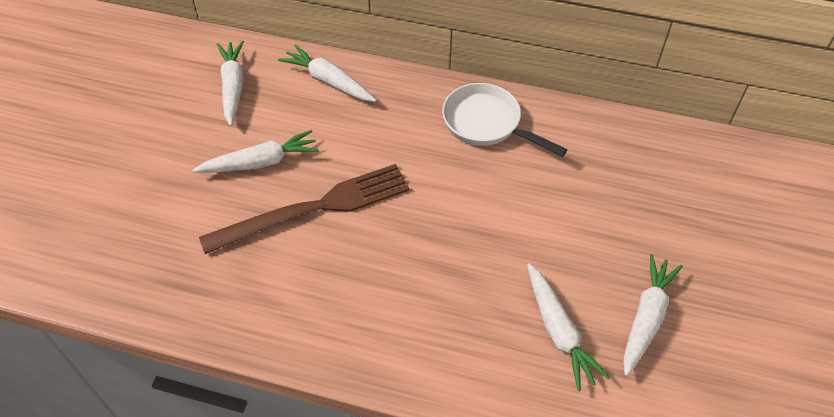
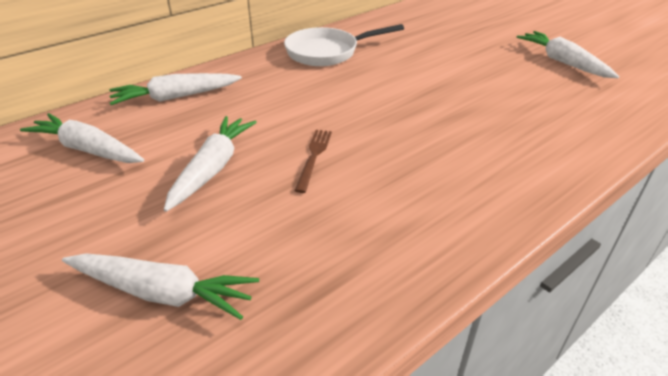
camera: 55 degrees left, 15 degrees down
(314, 208) = (314, 157): brown fork -> brown fork, size x0.42
(559, 331) = (554, 94): white carrot -> white carrot (162, 292)

